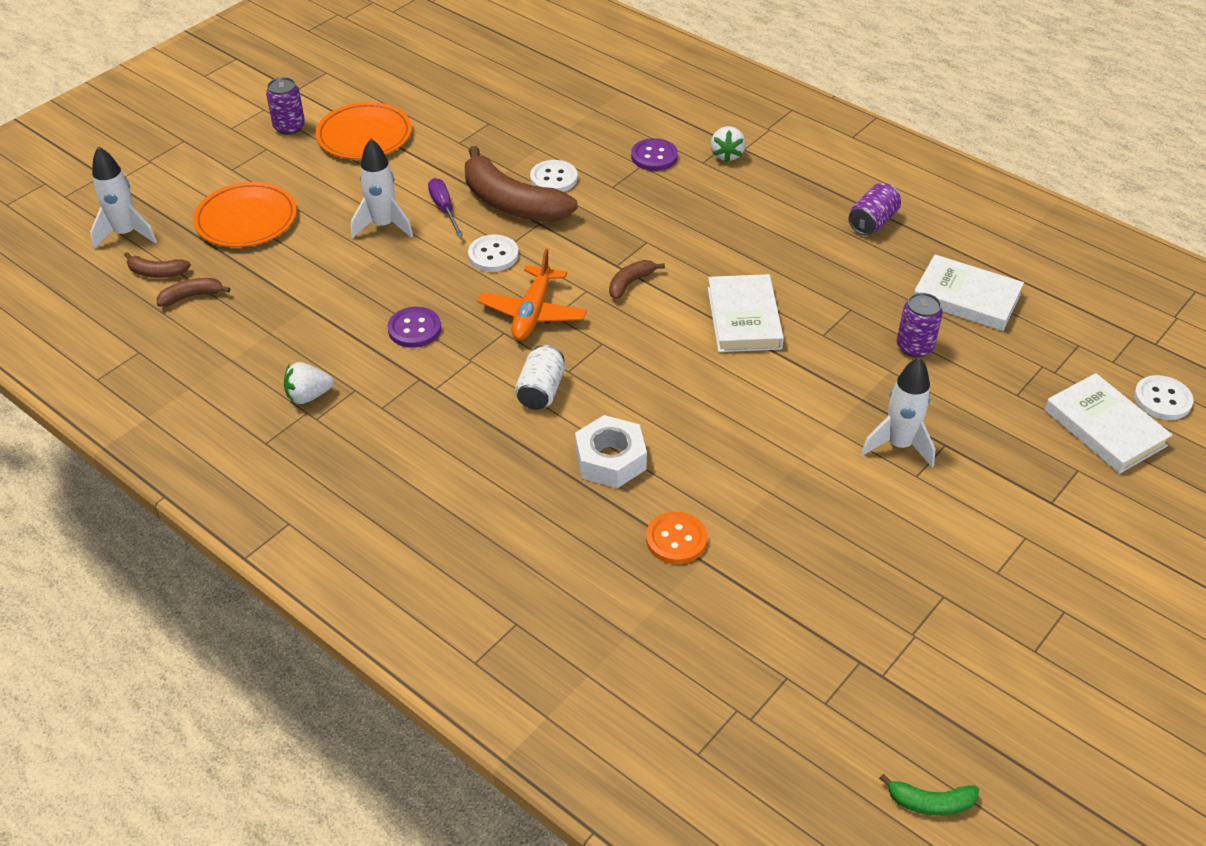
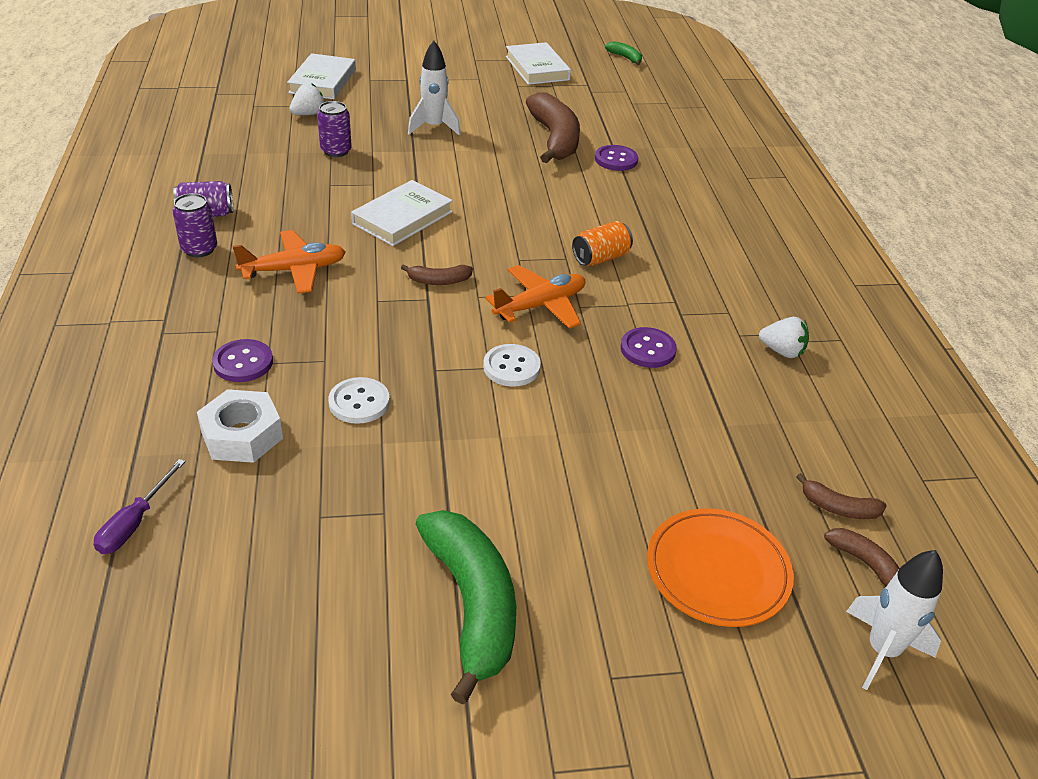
camera: 140 degrees left, 5 degrees down
(289, 127) = (549, 698): purple can -> purple can (199, 249)
(364, 135) = (472, 604): orange plate -> green banana
(383, 226) = (577, 461): white rocket -> none
(444, 208) = (498, 440): purple screwdriver -> purple screwdriver (134, 523)
(512, 203) = (431, 403): brown banana -> brown banana (555, 139)
(541, 391) = (601, 258): white can -> orange can
(610, 459) = (604, 204): white nut -> white nut (242, 435)
(676, 539) = (616, 160): orange button -> purple button
(727, 155) = (188, 323): white strawberry -> white strawberry (308, 114)
(735, 225) = (294, 270): none -> orange plane
(966, 297) = (254, 151): white book -> white book (537, 68)
(1162, 399) = (271, 73): white button -> none

